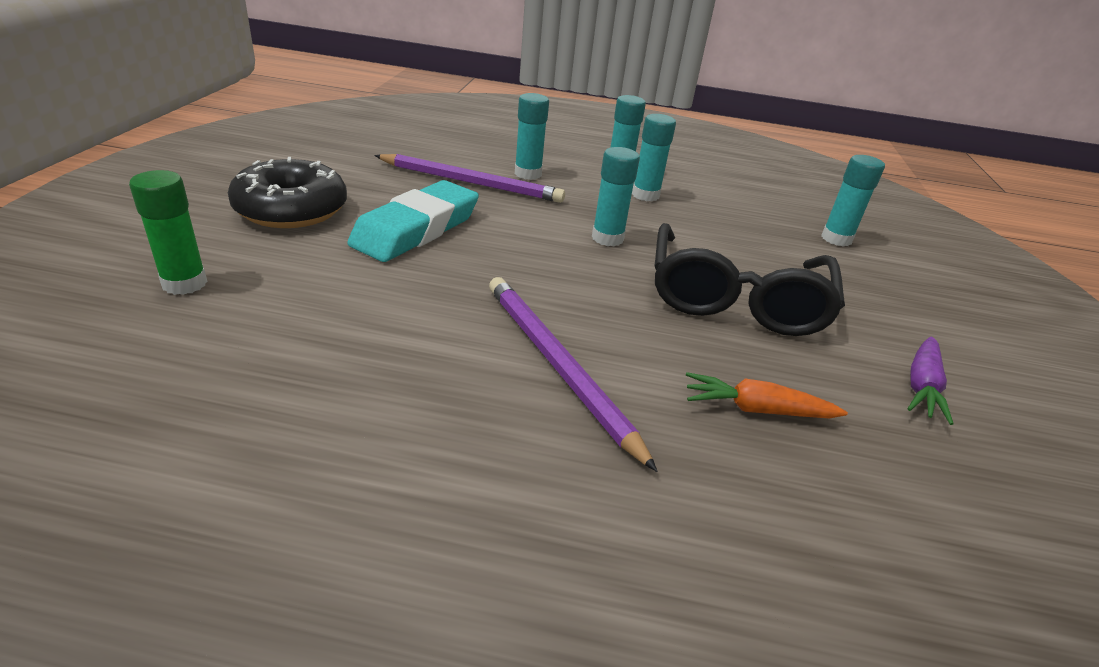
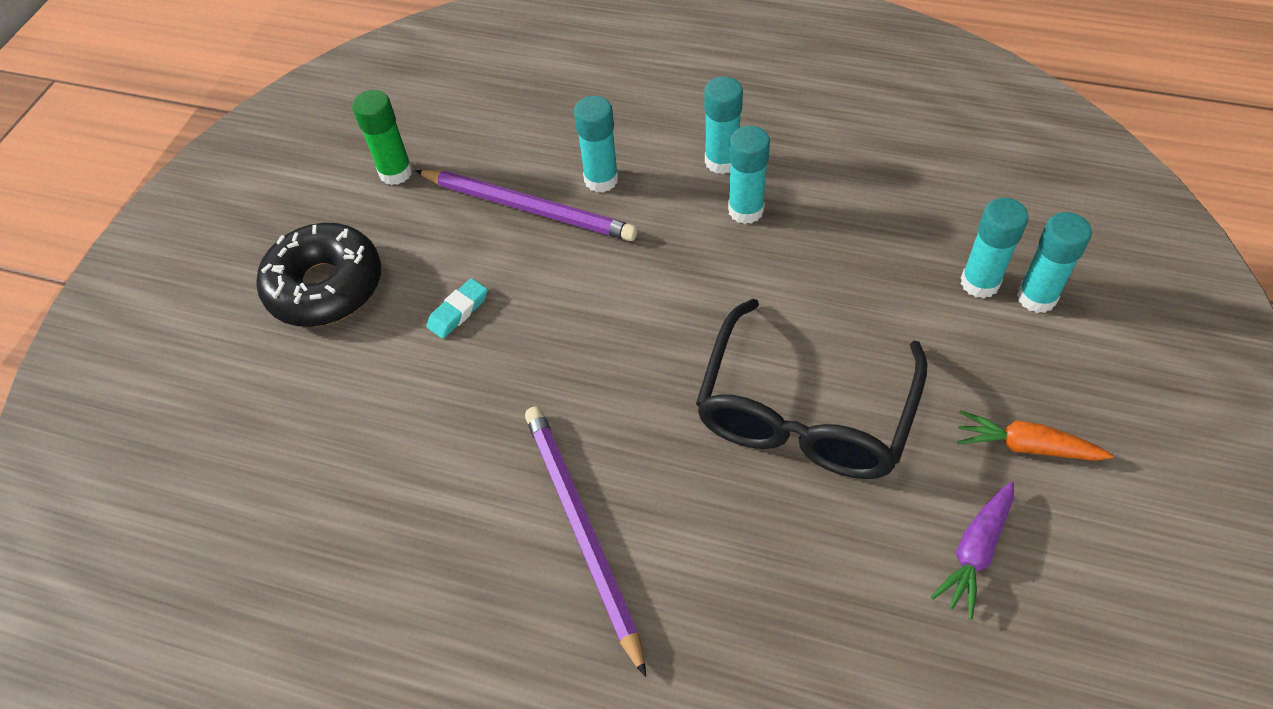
camera: 15 degrees right, 20 degrees up
(184, 283) = (230, 423): green glue stick -> green glue stick (396, 172)
(416, 229) = (458, 311): turquoise eraser -> turquoise eraser, size x0.43
(607, 238) = (677, 308): turquoise glue stick -> turquoise glue stick (1036, 297)
(757, 409) = (773, 589): orange carrot -> orange carrot (1026, 446)

